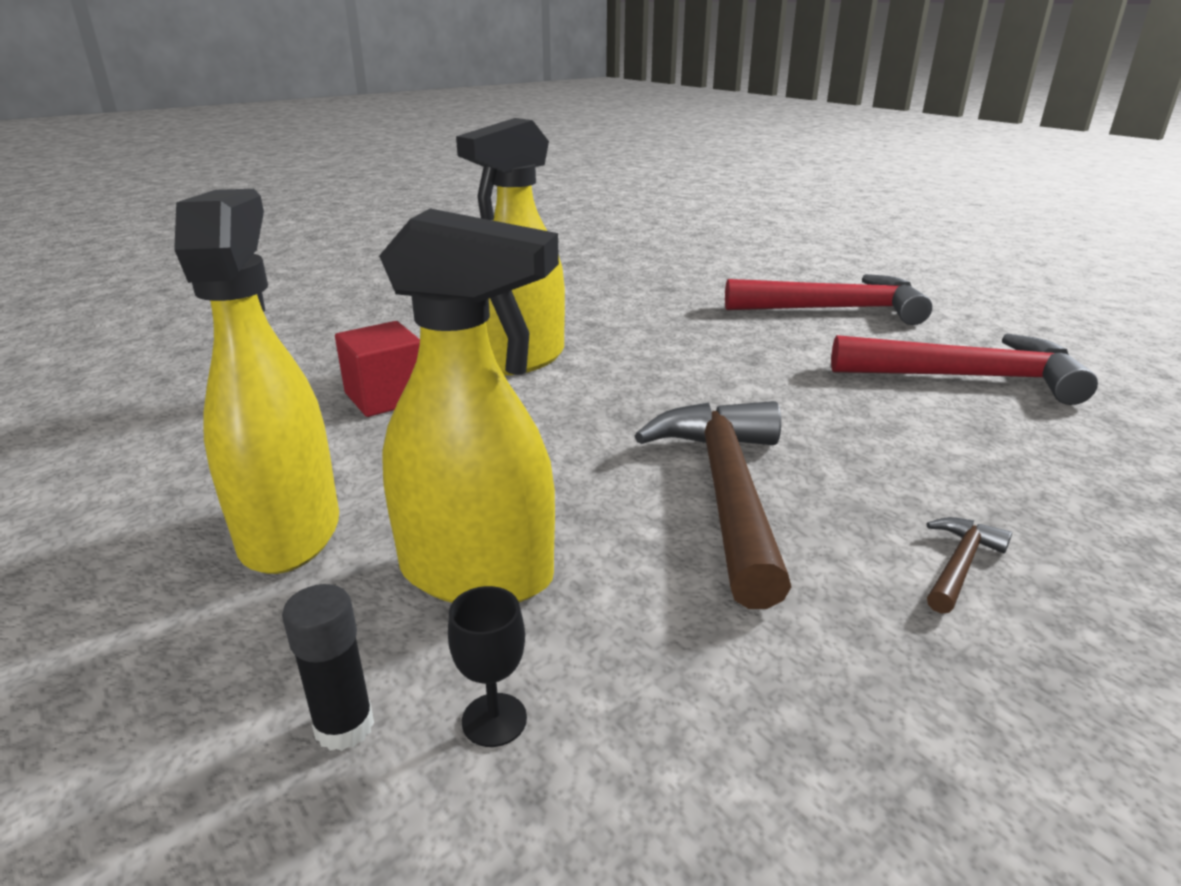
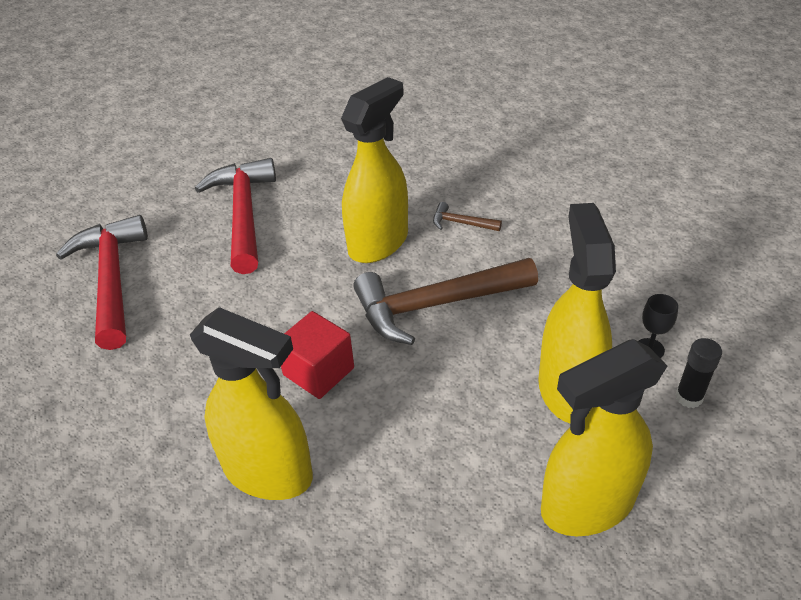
camera: 105 degrees left, 15 degrees up
(386, 397) = (379, 549): red cube -> red cube (318, 371)
(895, 467) = (378, 243): none -> yellow spray bottle

